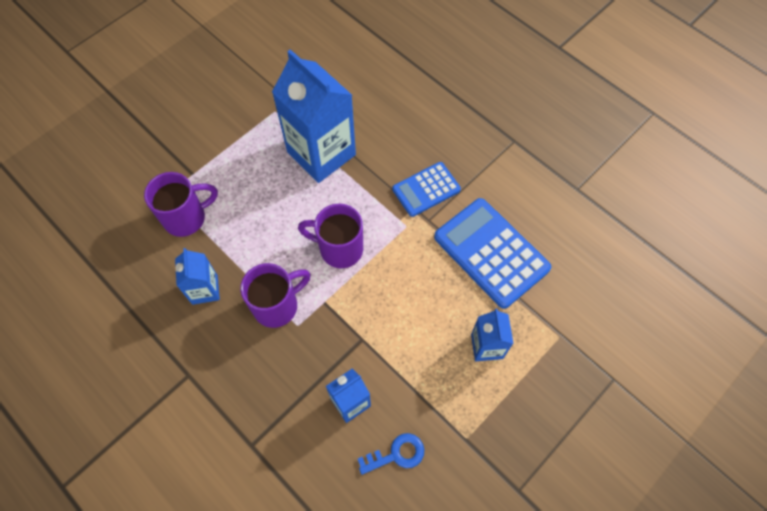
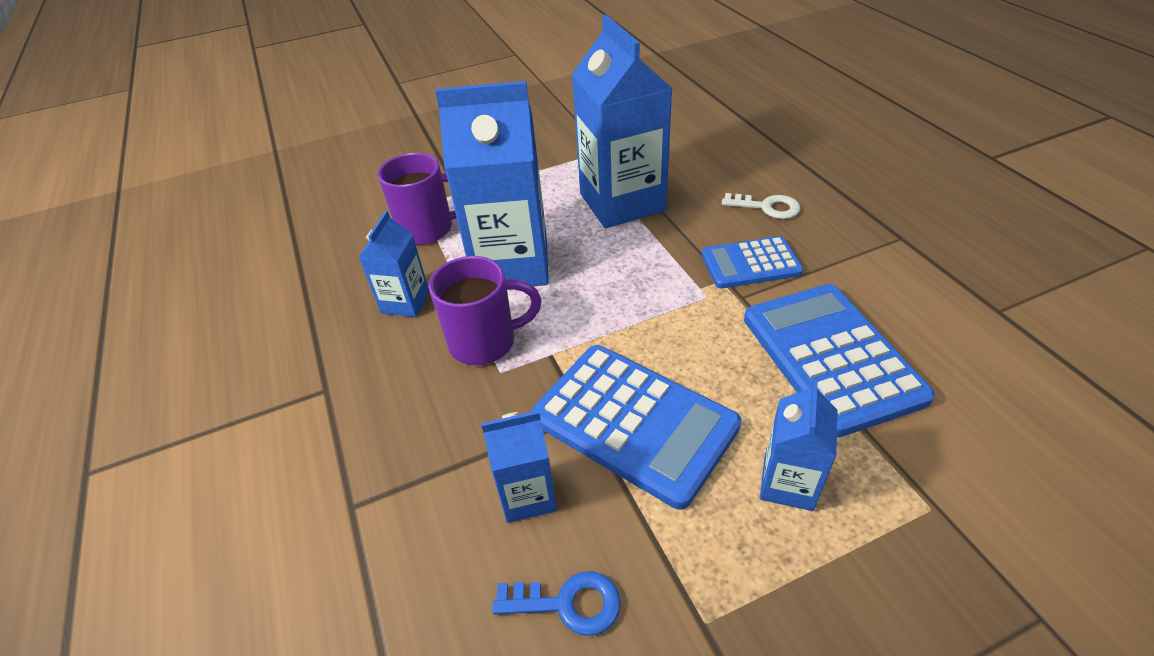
camera: 25 degrees right, 20 degrees down
(265, 234) = (511, 264): none -> blue carton
(339, 249) = (600, 300): purple mug -> none
(393, 335) = (634, 422): none -> blue calculator
(423, 133) = (767, 207): none -> white key

